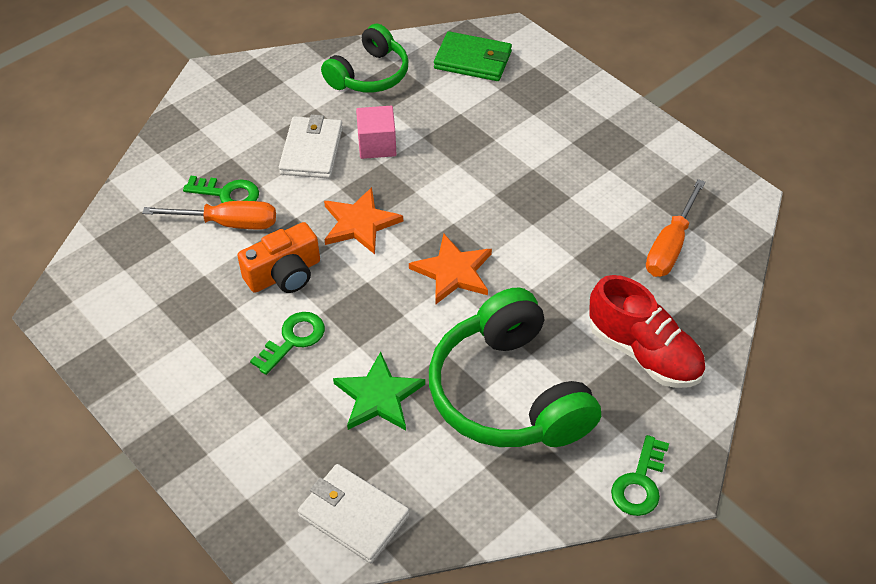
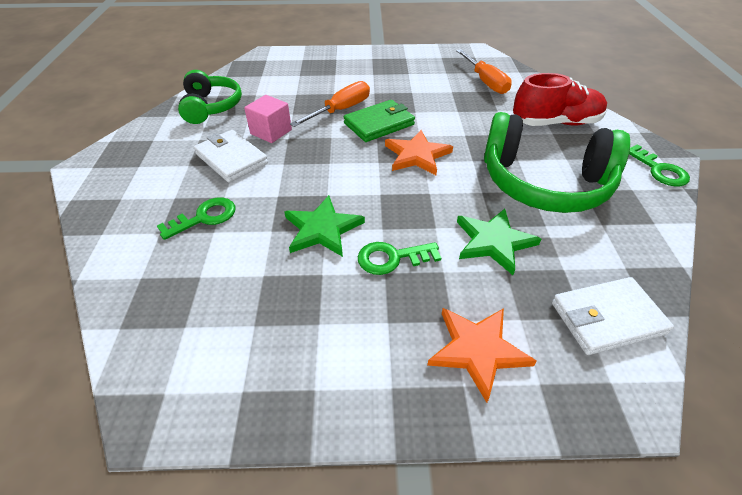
camera: 50 degrees left, 5 degrees down
(228, 223) = (232, 232): orange screwdriver -> orange screwdriver (341, 110)
(284, 274) = (322, 229): orange camera -> green star
(293, 339) = (392, 258): green key -> green key turned 90 degrees counterclockwise
(360, 223) = (325, 171): orange star -> orange star (477, 350)
(473, 60) = (265, 72): green wallet -> green wallet (379, 124)

